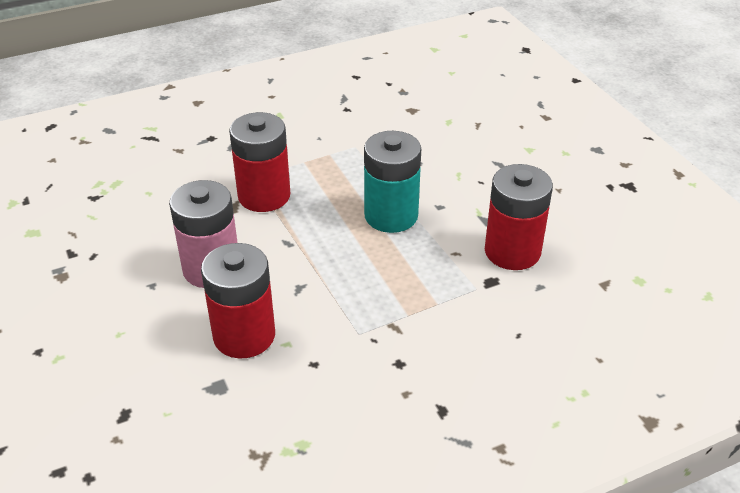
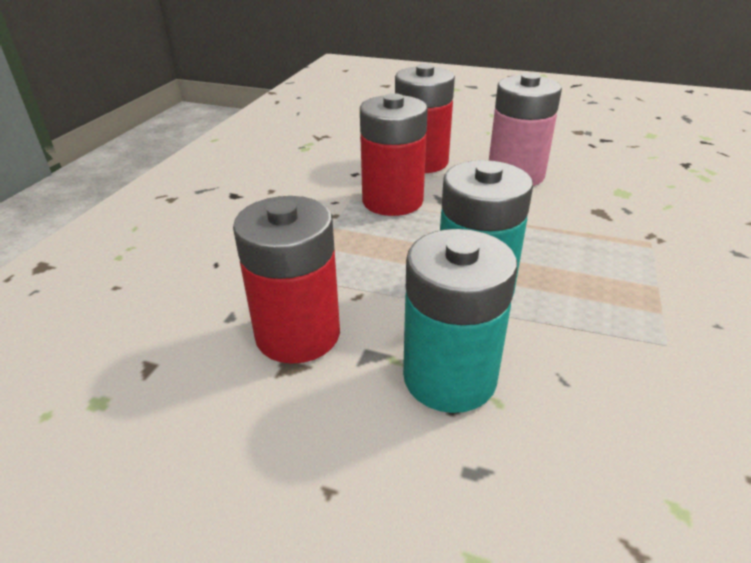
camera: 135 degrees right, 5 degrees down
(264, 196) = (603, 233): red battery -> red battery (392, 201)
(465, 191) = (449, 377): none -> turquoise battery

